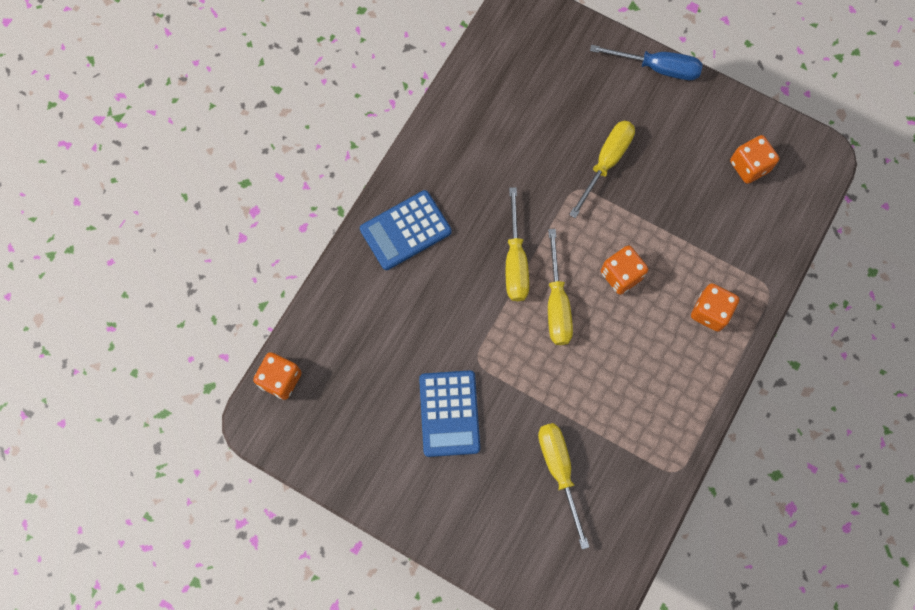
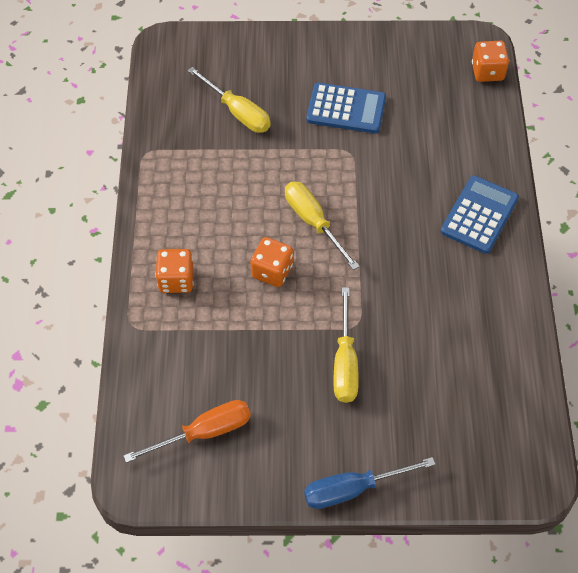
camera: 150 degrees right, 15 degrees down
(449, 413) = (346, 109): blue calculator -> blue calculator turned 135 degrees clockwise
(515, 261) = (370, 237): yellow screwdriver -> none
(749, 166) = (204, 432): orange dice -> orange screwdriver

